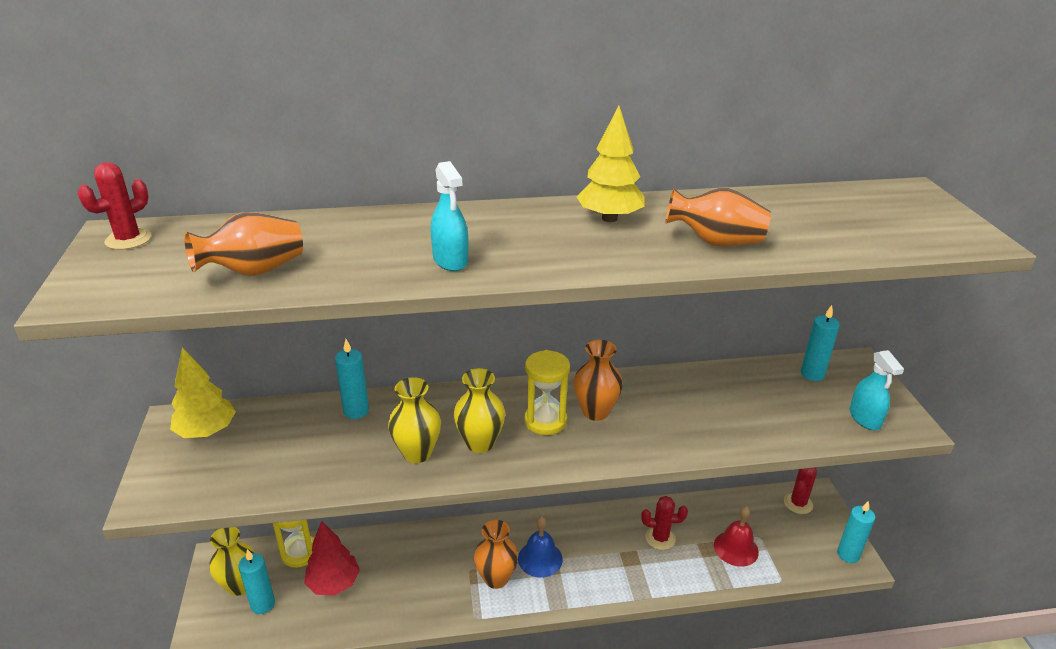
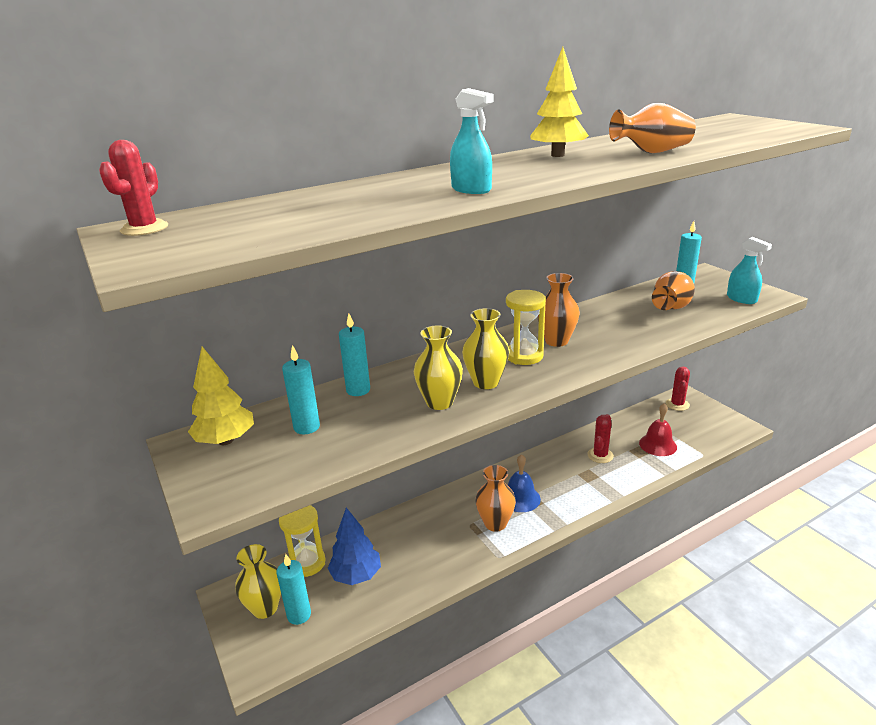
camera: 20 degrees left, 5 degrees down
(254, 271) = (305, 222): orange vase -> orange vase (671, 307)
(333, 583) = (356, 575): red tree -> blue tree
(660, 538) = (600, 455): red cactus -> red cactus turned 45 degrees counterclockwise
(848, 554) = (733, 425): turquoise candle -> turquoise candle (306, 427)

